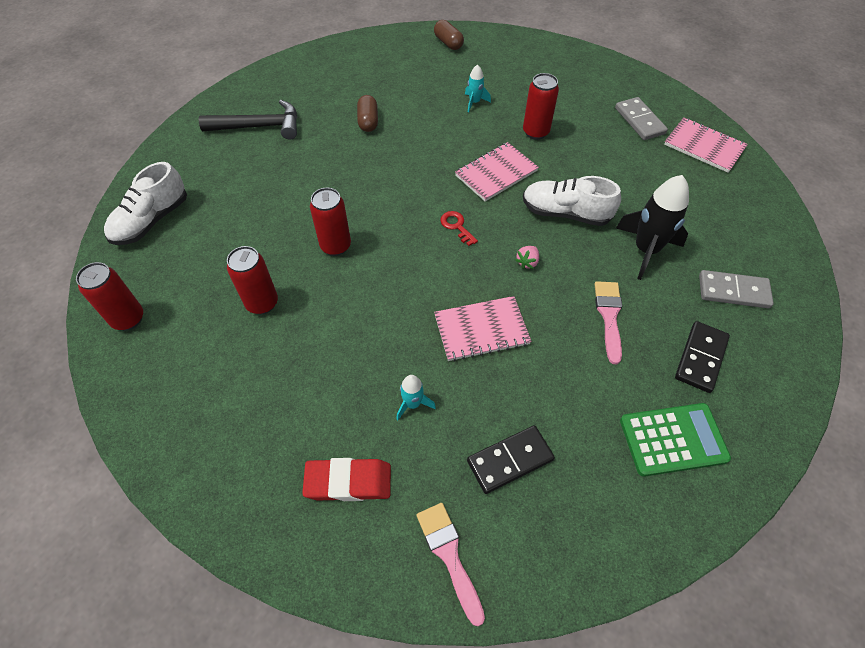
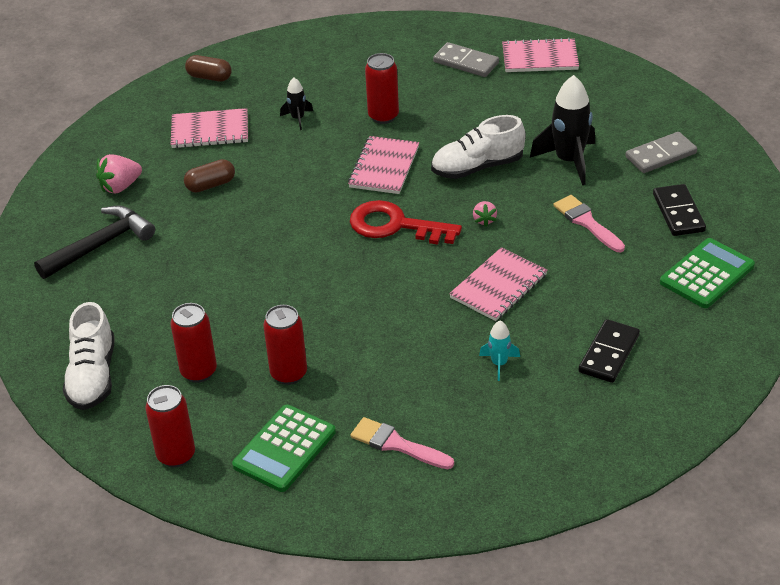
camera: 35 degrees left, 15 degrees down
(194, 366) = (284, 449): none -> green calculator
(314, 92) = (120, 187): none -> pink strawberry
(335, 246) = (303, 297): red can -> red can (198, 372)
(348, 482) = (506, 438): red eraser -> none
(368, 121) = (210, 185): brown capsule -> brown capsule turned 75 degrees counterclockwise
(409, 81) = (210, 131): none -> pink notebook
(449, 555) = (625, 431): pink brush -> pink brush (396, 444)
(456, 226) = (395, 226): red key -> red key, size x2.10
(474, 102) = (298, 118): turquoise rocket -> black rocket

